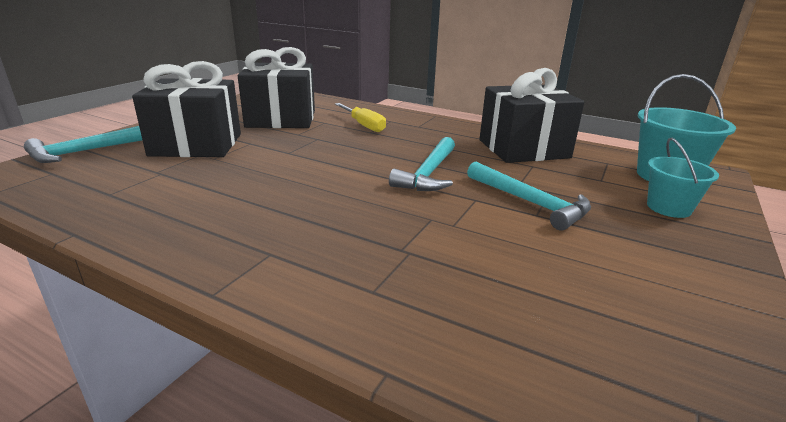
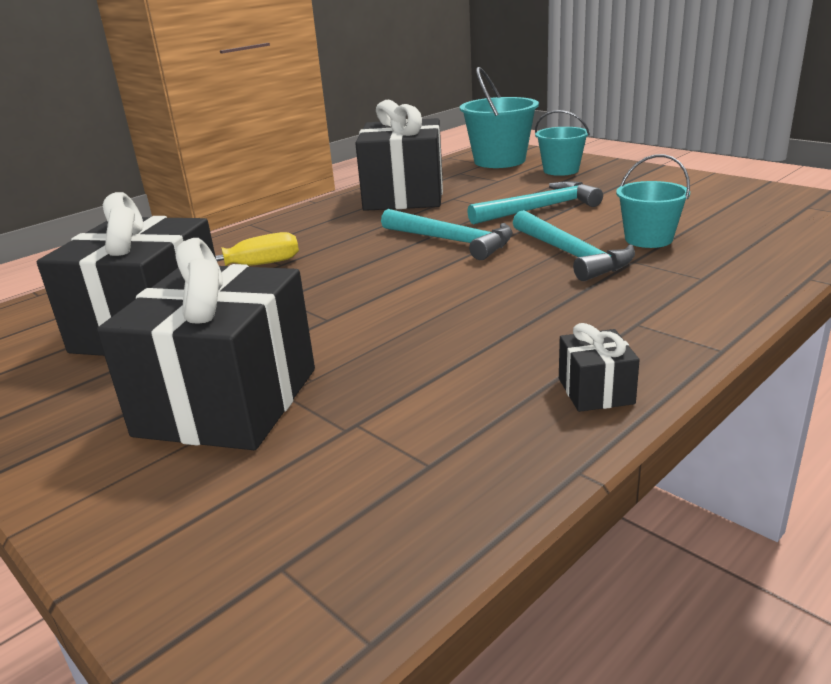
camera: 70 degrees left, 0 degrees up
(88, 151) = (161, 541): turquoise hammer -> turquoise hammer (571, 255)
(165, 237) = (595, 391): none -> black gift
(473, 261) = (648, 239): none -> turquoise bucket

